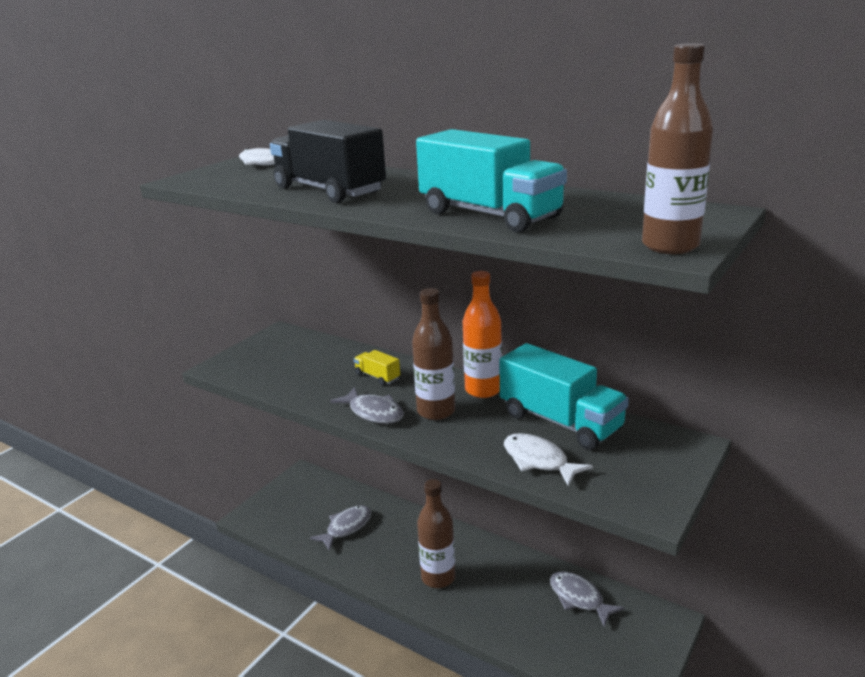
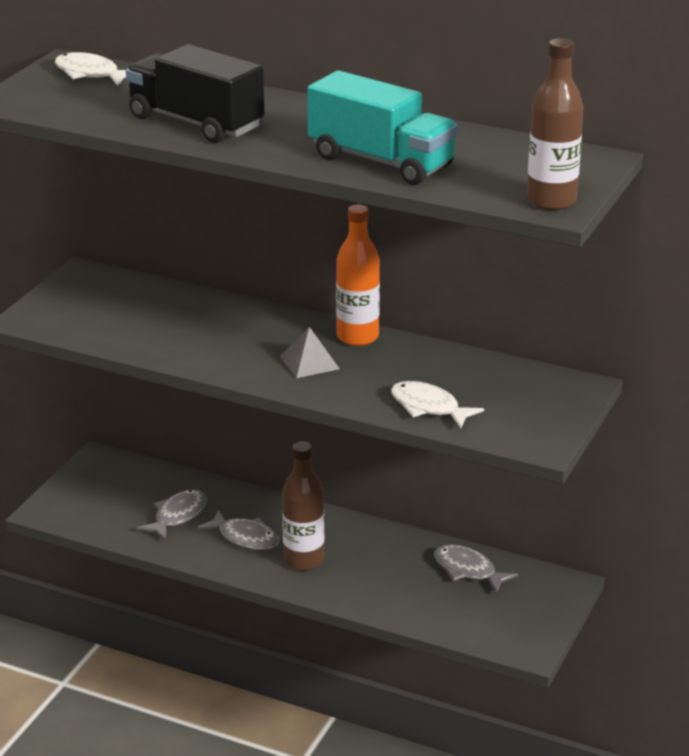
camera: 10 degrees left, 5 degrees up
(373, 412) = (239, 366): grey fish -> grey fish (245, 538)
(377, 377) = (230, 325): yellow truck -> none
(436, 411) = (309, 362): brown bottle -> grey pyramid
(560, 422) = (447, 368): turquoise truck -> none

